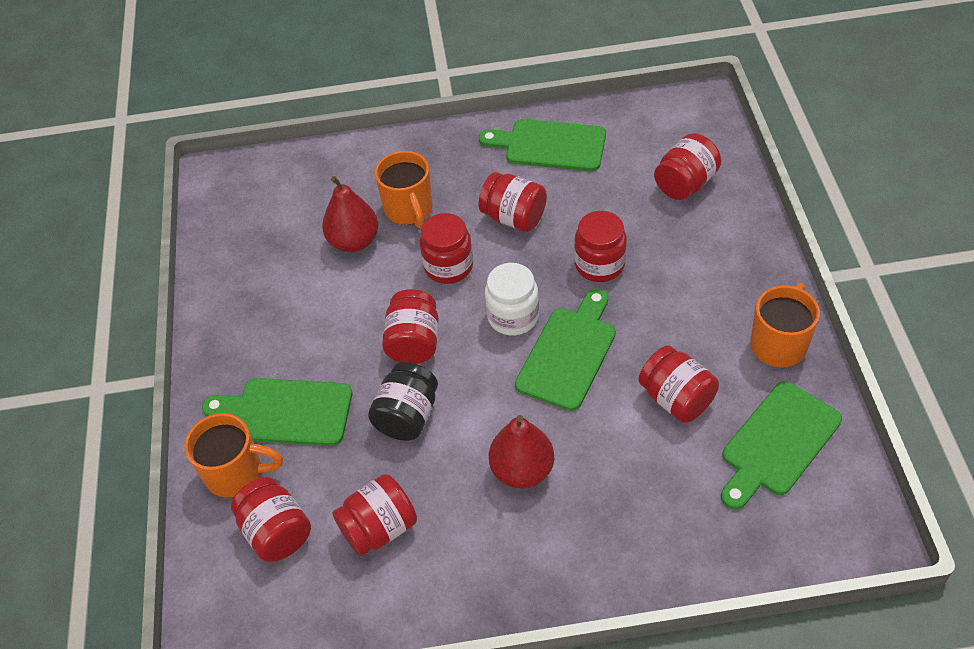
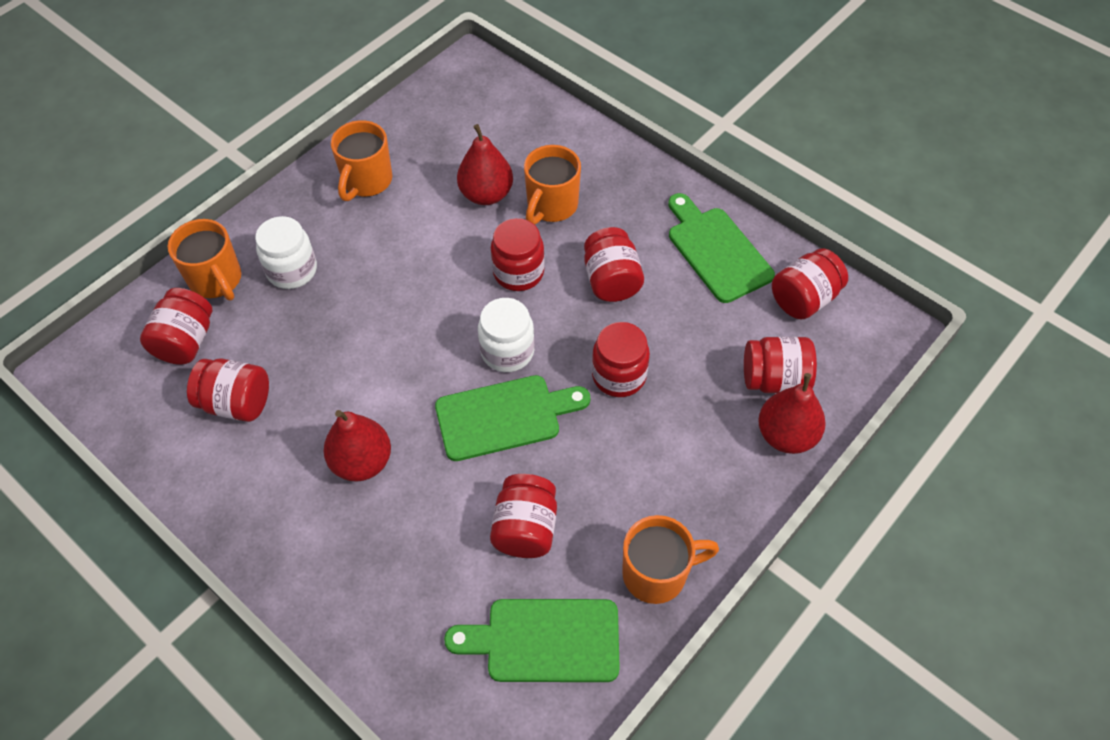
camera: 45 degrees right, 5 degrees up
(252, 309) = (366, 181): none -> orange mug
(286, 412) = (292, 270): green cutting board -> white jar
(407, 416) = (350, 349): black jar -> none
(414, 342) = (423, 303): red jar -> red jar (804, 299)
(734, 206) = (786, 435): none -> red pear

